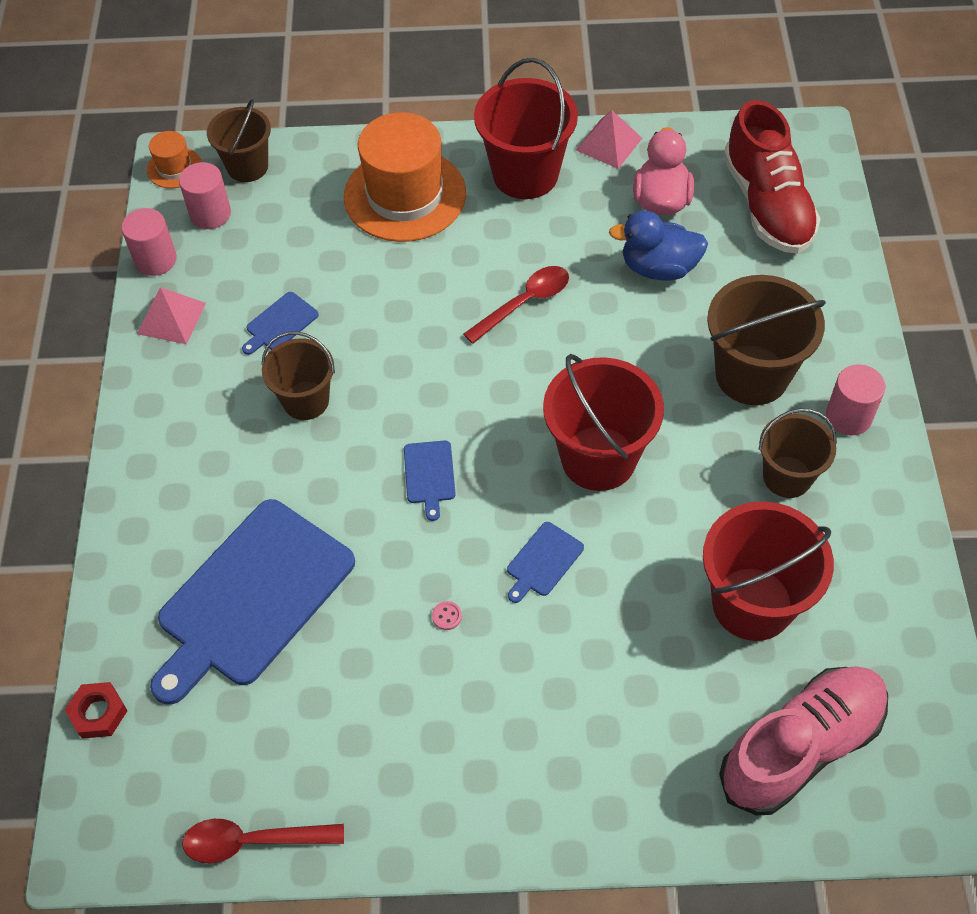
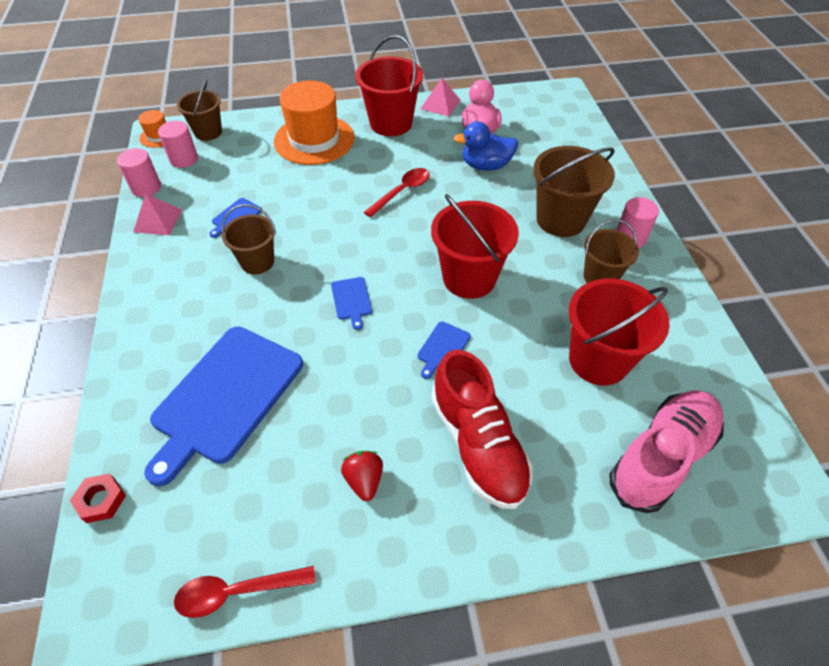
camera: 10 degrees left, 5 degrees down
(416, 728) = (364, 480): none -> red strawberry
(447, 616) = (377, 394): pink button -> none
(767, 205) = (546, 128): red shoe -> red shoe (478, 444)

